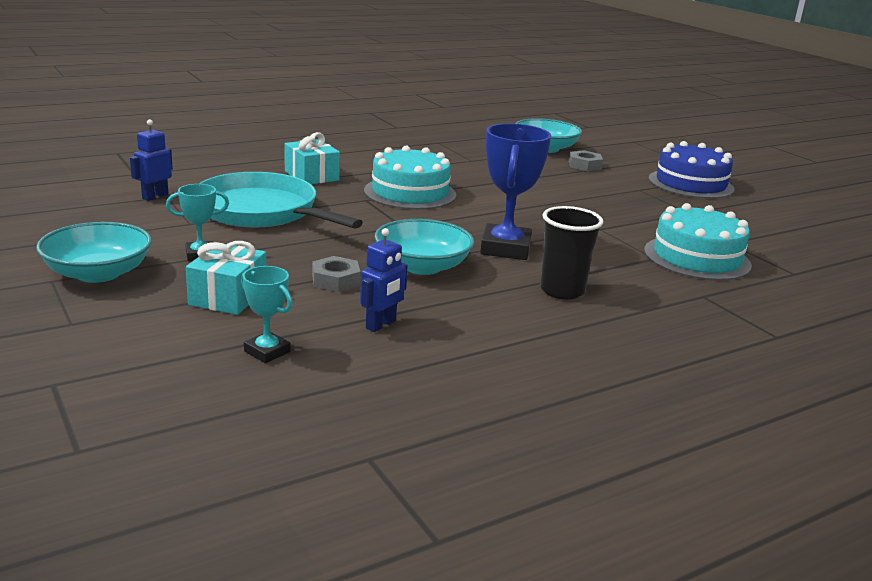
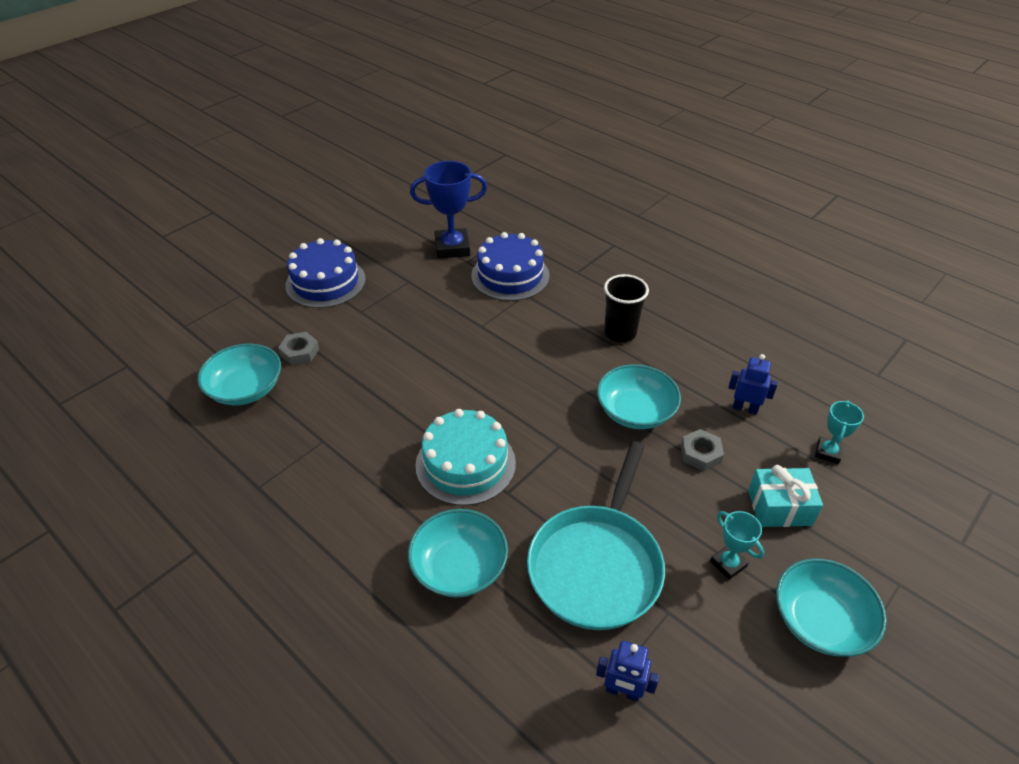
camera: 105 degrees left, 20 degrees up
(311, 176) = (459, 567): turquoise gift -> turquoise bowl
(505, 248) = (564, 372): blue trophy -> blue trophy (452, 248)
(697, 258) = (510, 275): turquoise cake -> blue cake

